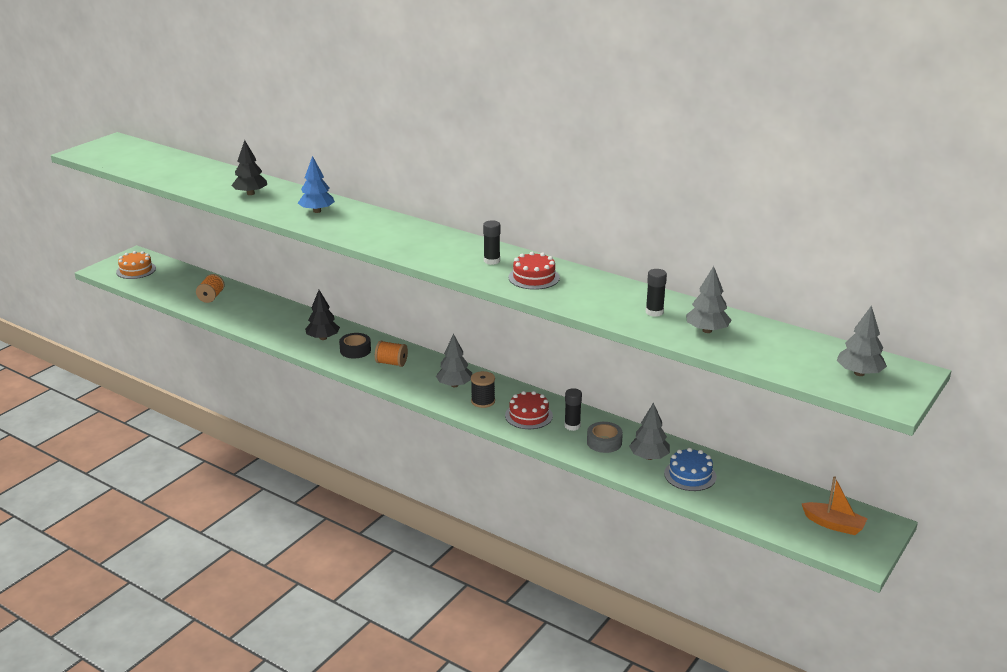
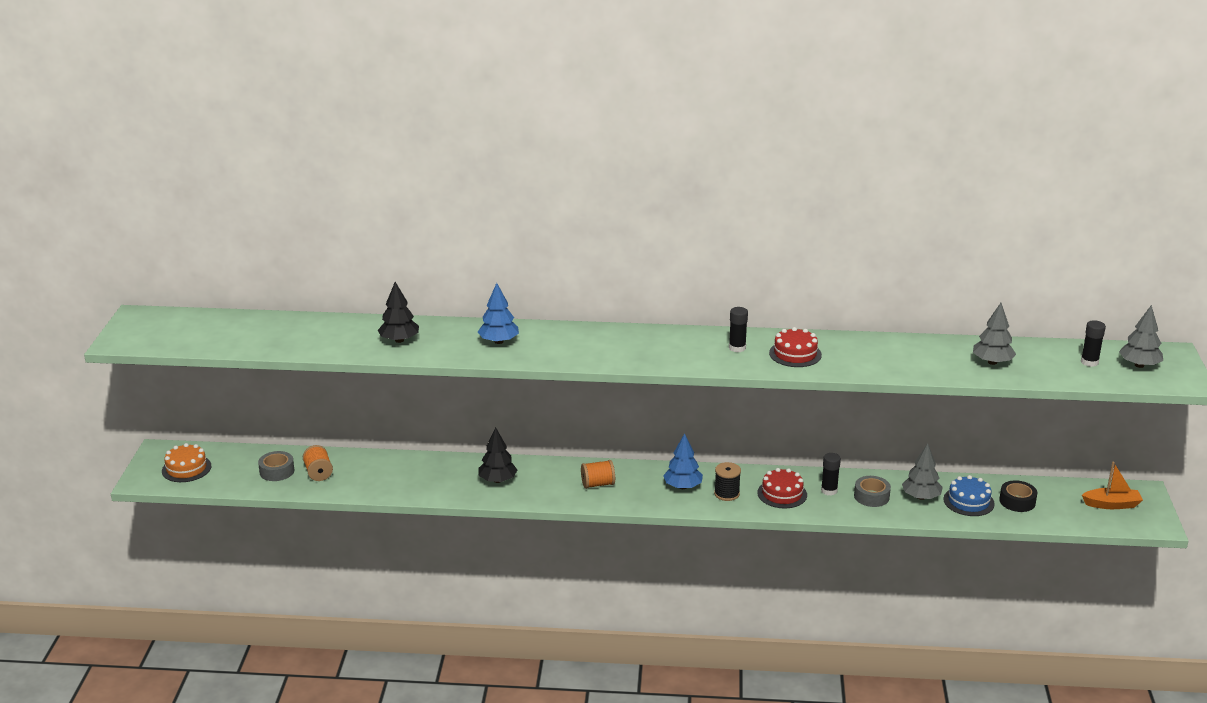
camera: 30 degrees left, 0 degrees up
(187, 288) = (277, 471): none -> grey tape
(355, 350) = (546, 483): black tape -> black tape (1017, 501)
(454, 385) = (683, 486): grey tree -> blue tree
(654, 312) = (932, 358): black glue stick -> black glue stick (1089, 362)

